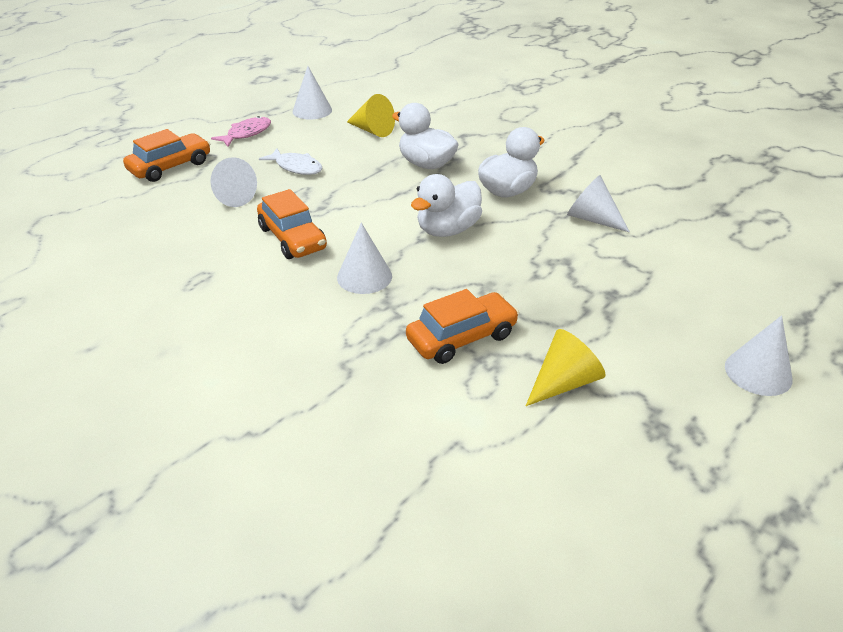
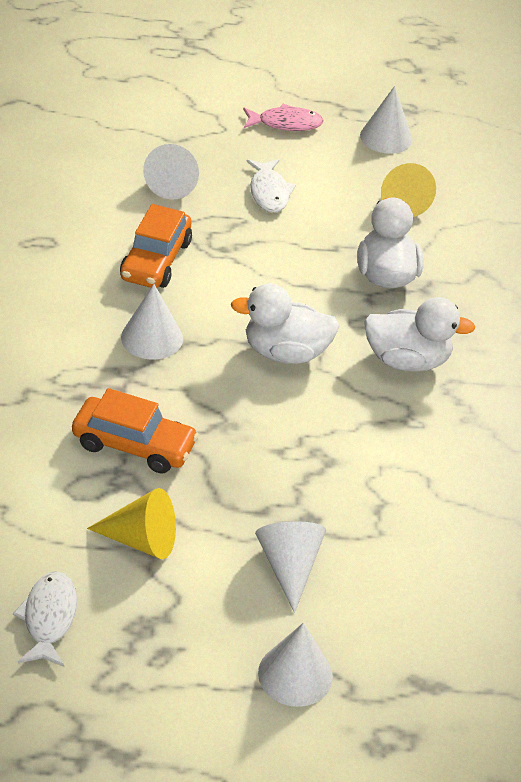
camera: 45 degrees right, 5 degrees up
(170, 166) = (173, 116): orange car -> none
(592, 219) = (430, 448): white cone -> white cone (289, 566)
(607, 479) = (49, 618): none -> white fish

